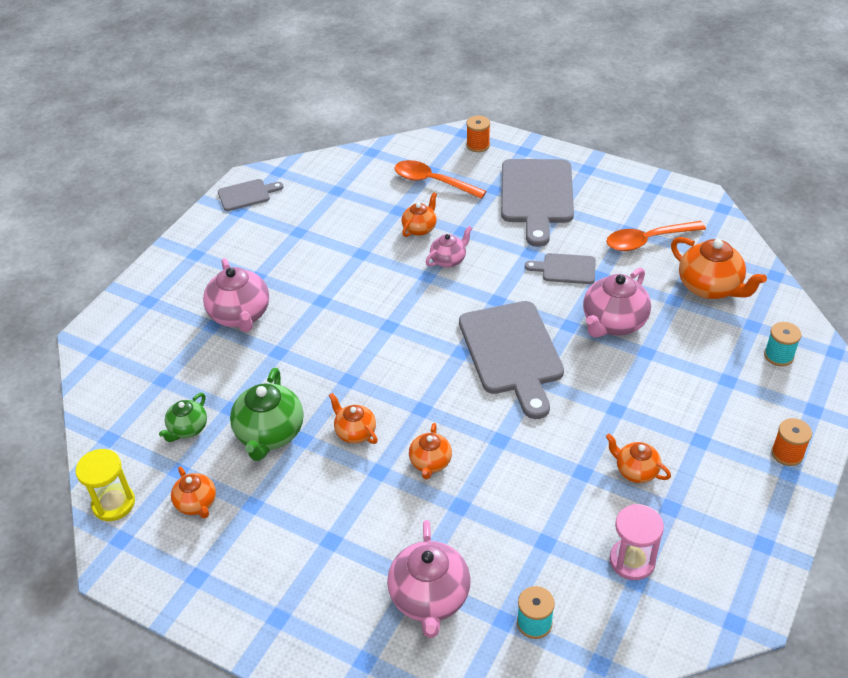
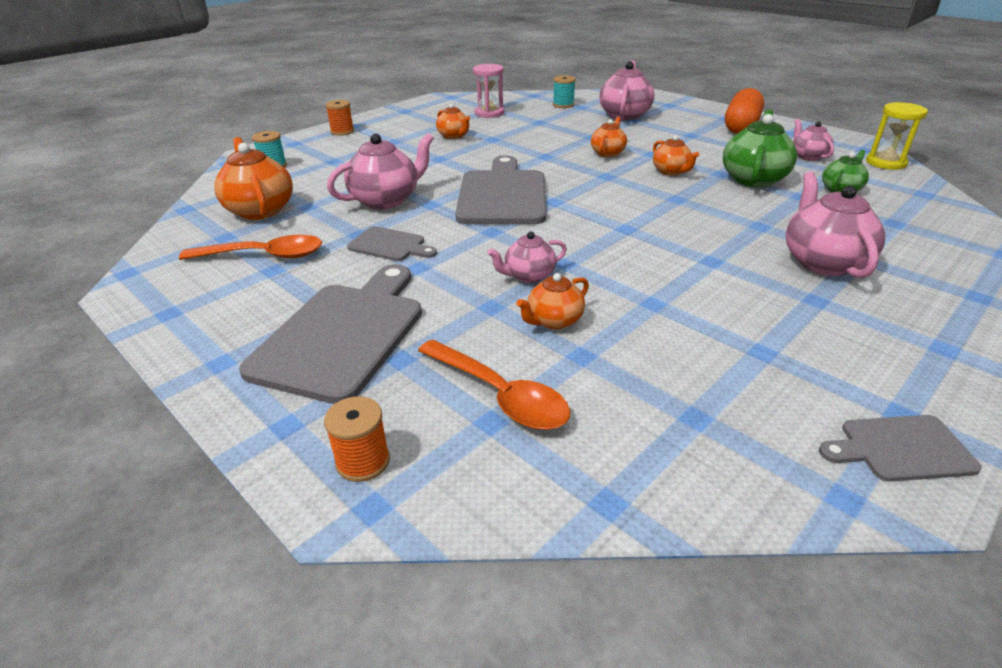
camera: 165 degrees left, 10 degrees down
(196, 504) = (808, 156): orange teapot -> pink teapot
(261, 584) = (741, 127): none -> orange capsule

